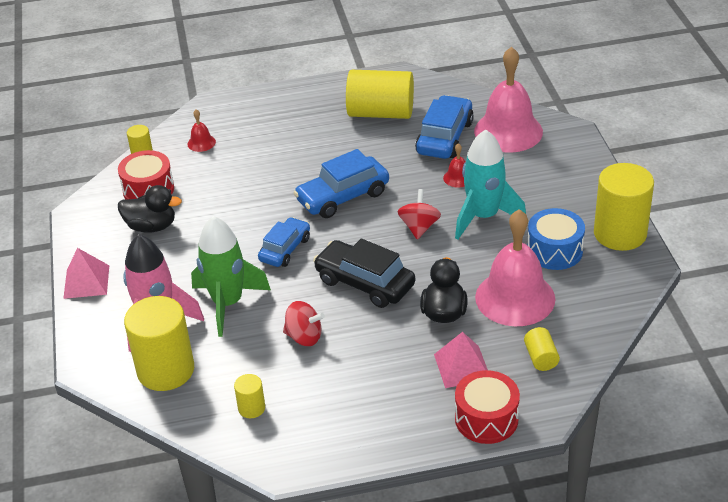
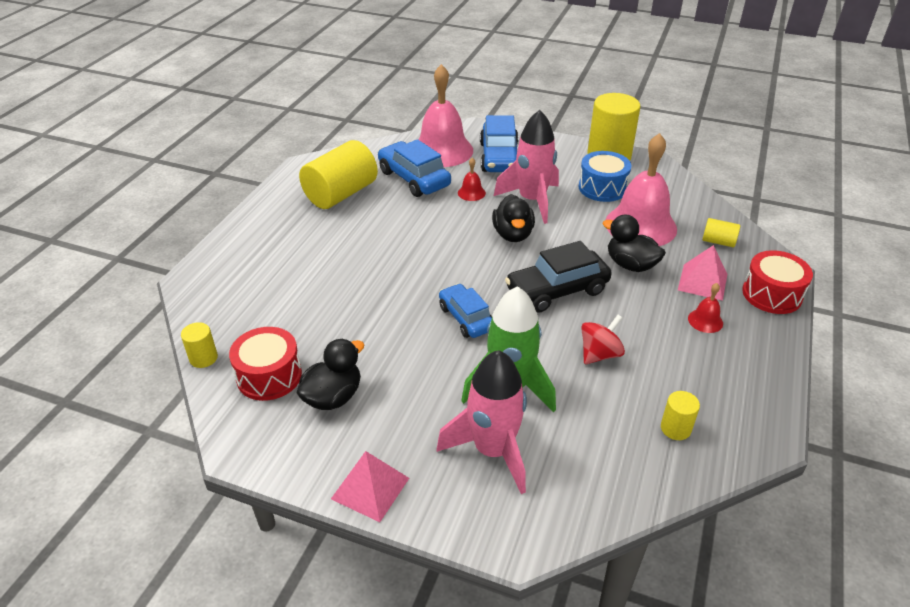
camera: 60 degrees left, 0 degrees up
(166, 370) = (575, 473): yellow cylinder -> none
(201, 143) = (242, 309): red bell -> red bell (705, 321)
(343, 197) = (429, 257): blue car -> blue car (499, 157)
(419, 227) = (513, 234): red spinning top -> black duck
(483, 217) = (532, 201): turquoise rocket -> pink rocket

